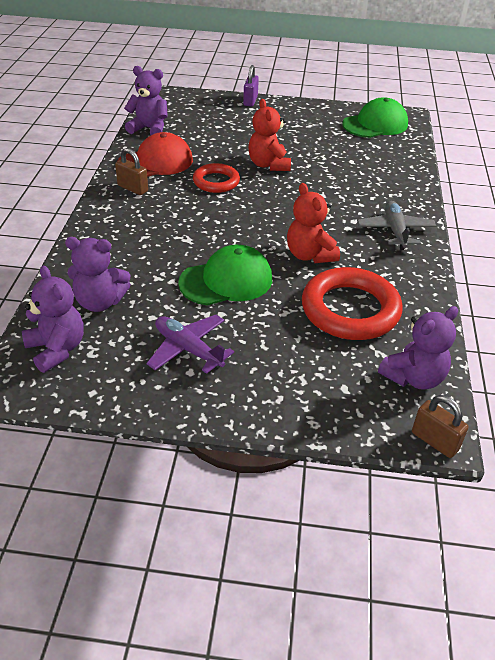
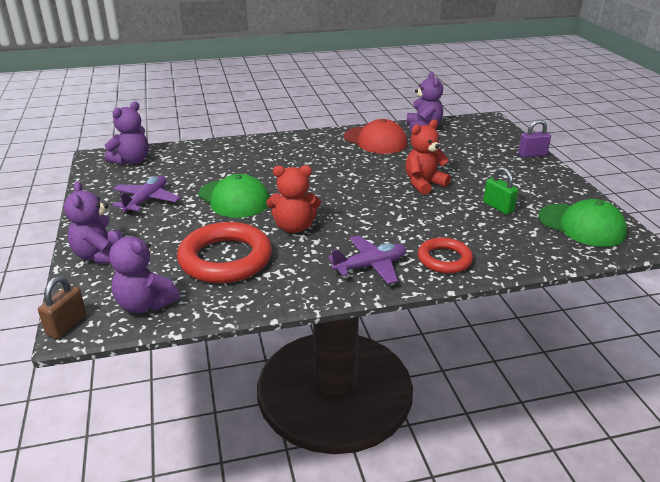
camera: 70 degrees right, 10 degrees down
(100, 302) = (184, 162): purple teddy bear -> purple teddy bear (100, 256)
(133, 188) = (329, 141): brown padlock -> none
(216, 182) = (370, 168): red ring -> red ring (444, 259)
(309, 255) = (294, 227): red teddy bear -> red teddy bear turned 135 degrees counterclockwise
(330, 145) = (498, 207): none -> green padlock
(395, 231) = (370, 266): grey plane -> purple plane

